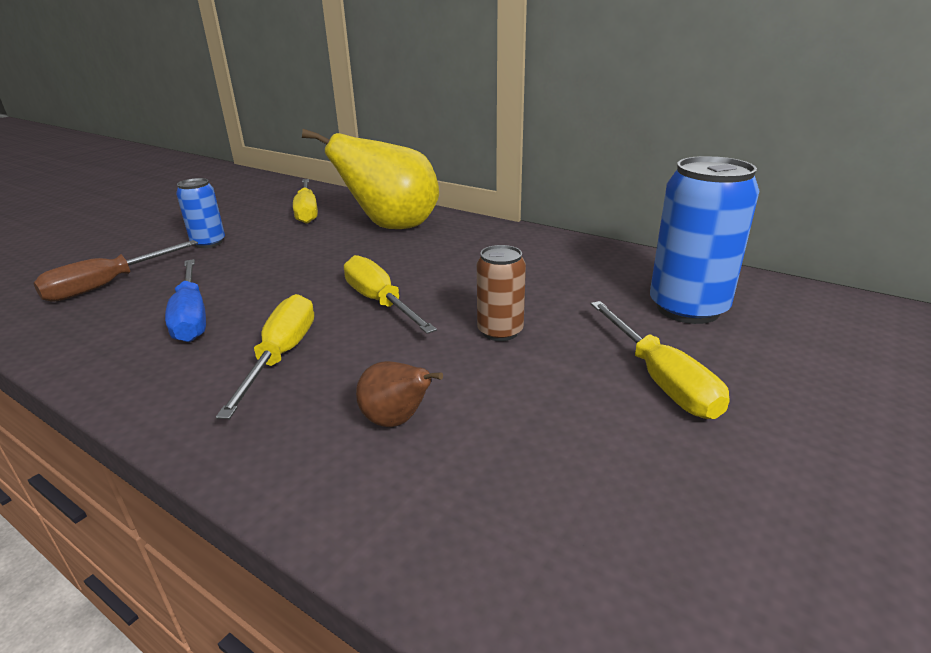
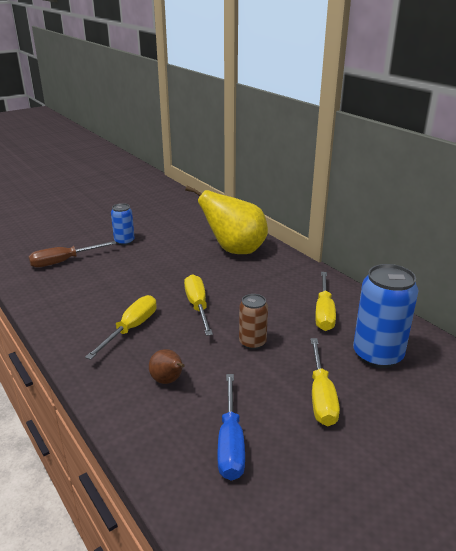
camera: 20 degrees right, 0 degrees up
(191, 317) = (97, 293): blue screwdriver -> blue screwdriver (230, 442)
(307, 212) = (190, 227): yellow screwdriver -> yellow screwdriver (324, 312)

